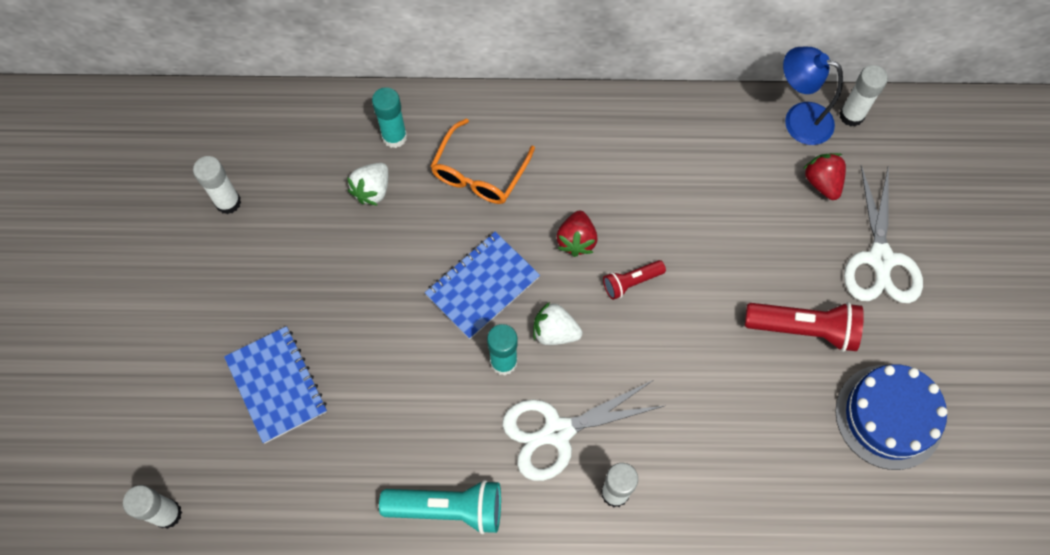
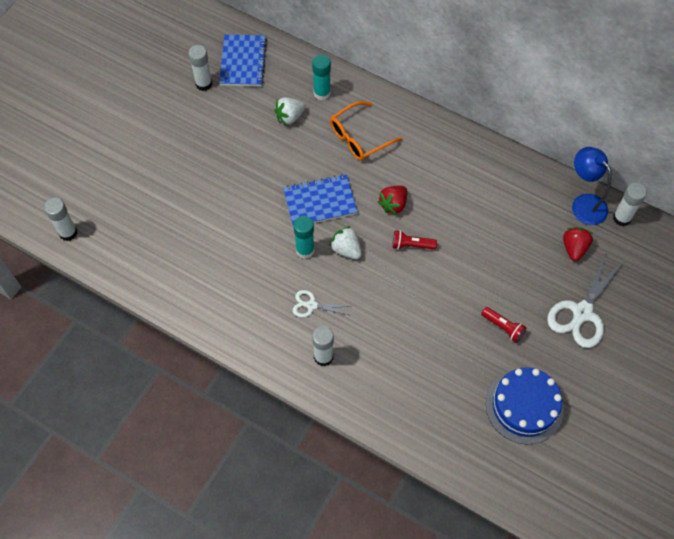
camera: 30 degrees right, 5 degrees down
(276, 385) = (168, 196): blue notebook -> blue notebook (243, 62)
(448, 508) = (221, 313): turquoise flashlight -> none
(557, 432) = (311, 305): white scissors -> white scissors, size x0.53
(803, 329) = (503, 327): red flashlight -> red flashlight, size x0.57

